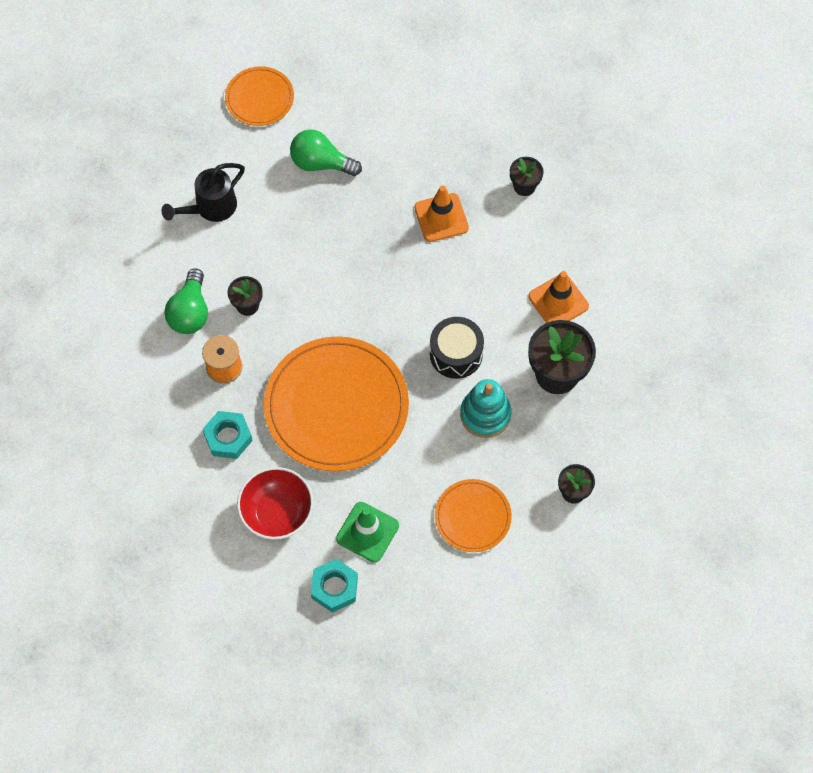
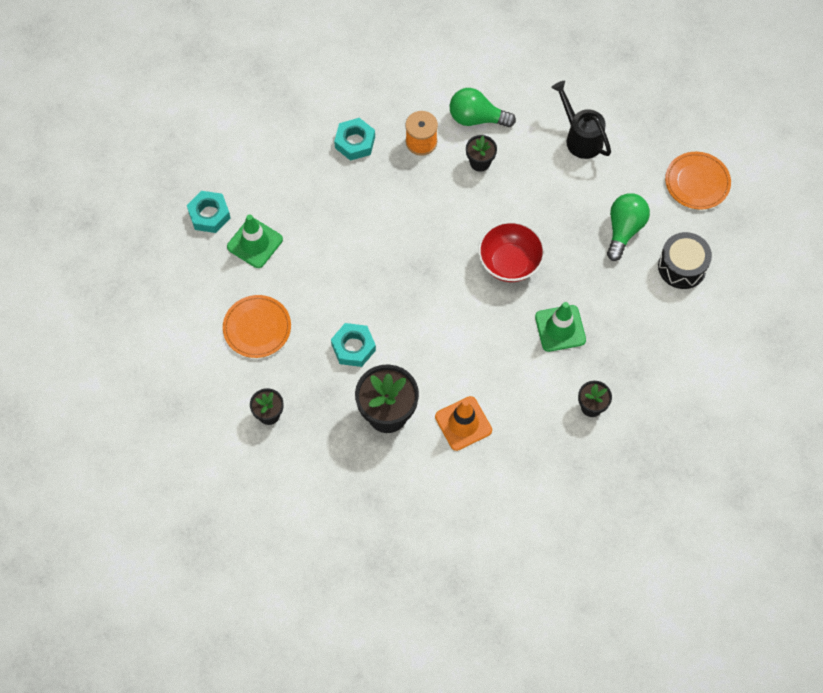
camera: 95 degrees right, 0 degrees up
(277, 513) = (281, 176): red bowl -> red bowl (509, 263)
(336, 406) = (375, 227): orange plate -> none
(441, 218) = (560, 328): orange traffic cone -> green traffic cone
(456, 354) = (416, 328): black drum -> black drum (682, 267)
(485, 414) = (353, 347): turquoise stacking toy -> turquoise nut

